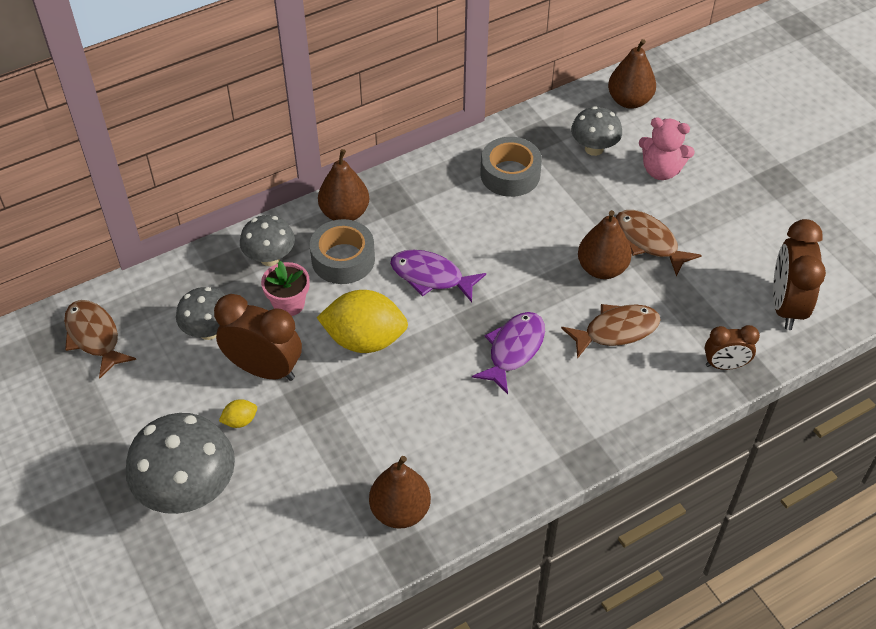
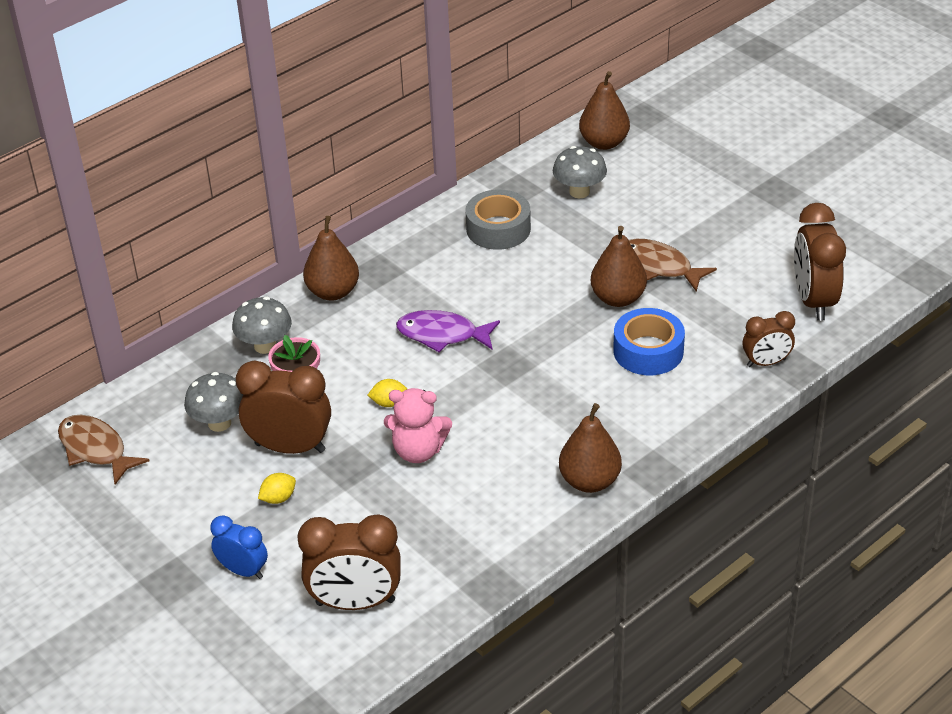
camera: 10 degrees left, 10 degrees down
(189, 491) = (243, 570): grey mushroom -> blue clock
(280, 547) = (355, 602): none -> brown clock
(343, 259) = (344, 334): grey tape -> none
(365, 340) = (389, 403): yellow lemon -> yellow lemon, size x0.42
(400, 511) = (472, 548): brown pear -> brown pear (589, 481)
(513, 350) = (547, 386): purple fish -> none
(616, 331) = (648, 351): brown fish -> blue tape
(661, 170) = (654, 201): pink teddy bear -> pink teddy bear (418, 451)

